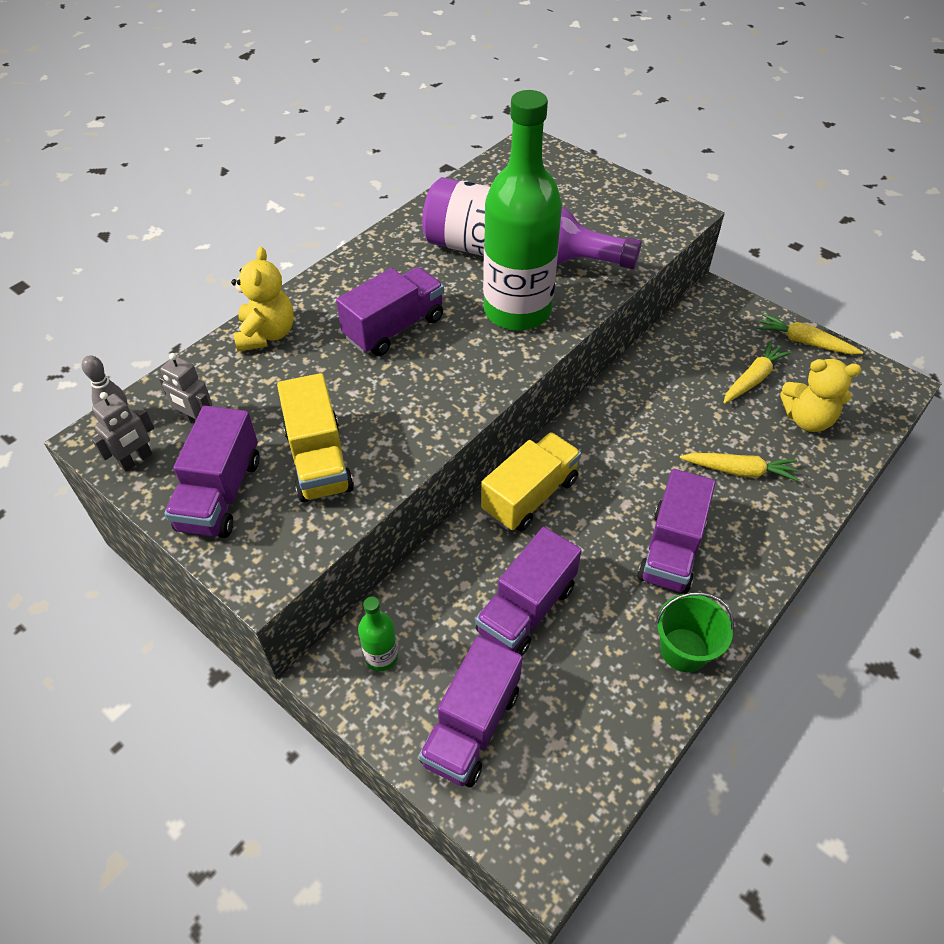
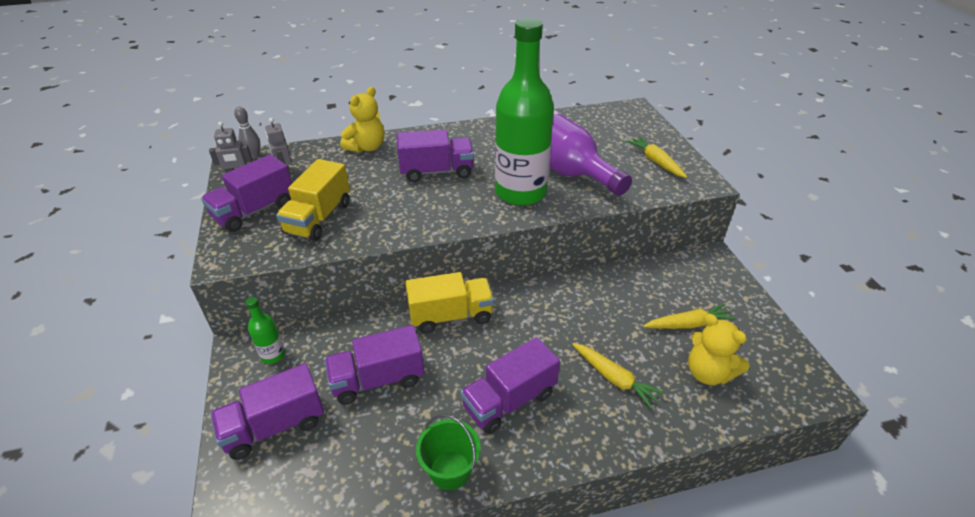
camera: 35 degrees right, 10 degrees down
(804, 342) = (759, 320): yellow carrot -> yellow carrot (655, 162)

